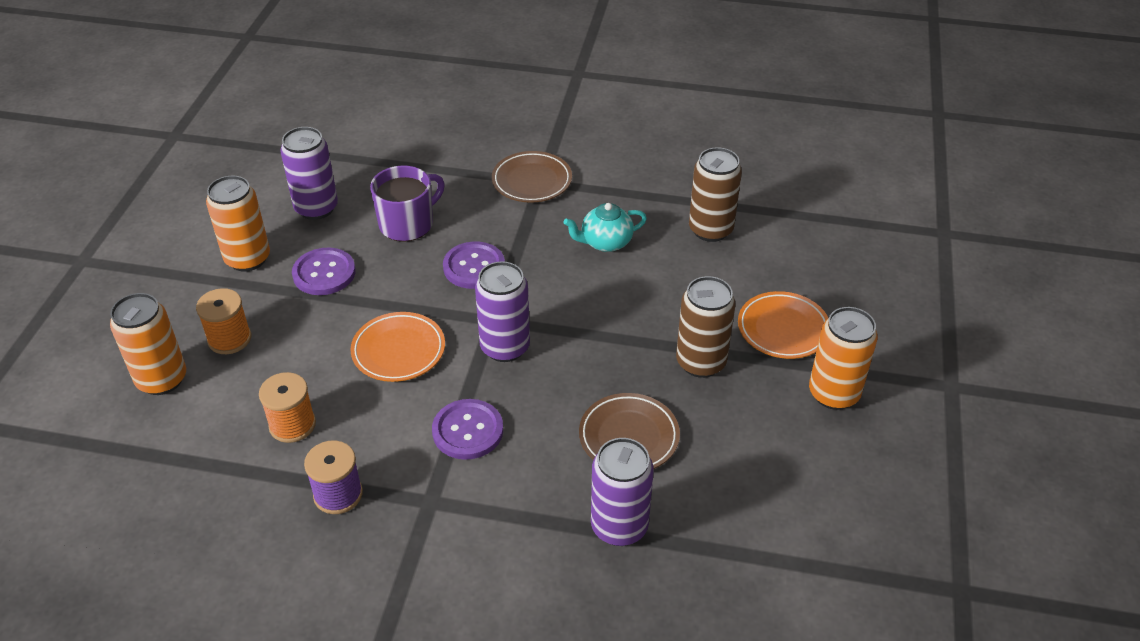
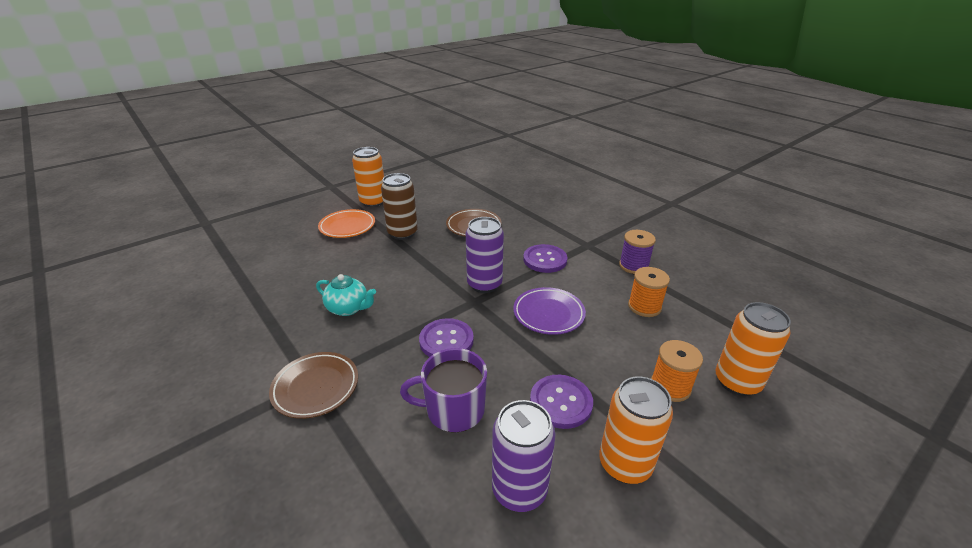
camera: 140 degrees left, 10 degrees down
(398, 351) = (548, 314): orange plate -> purple plate
(619, 526) = (514, 207): purple can -> none
(710, 230) = (285, 282): brown can -> none

